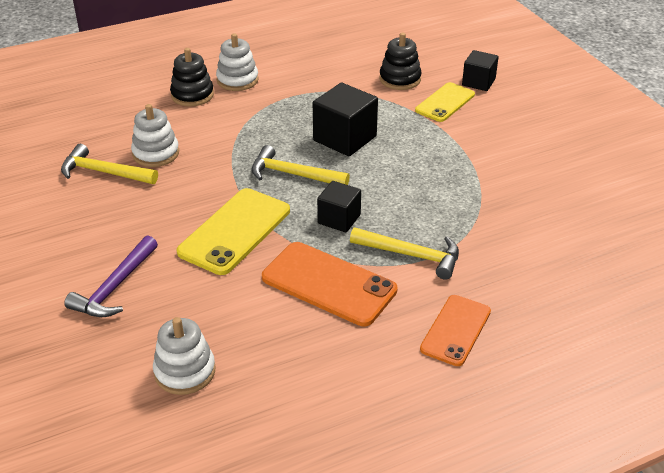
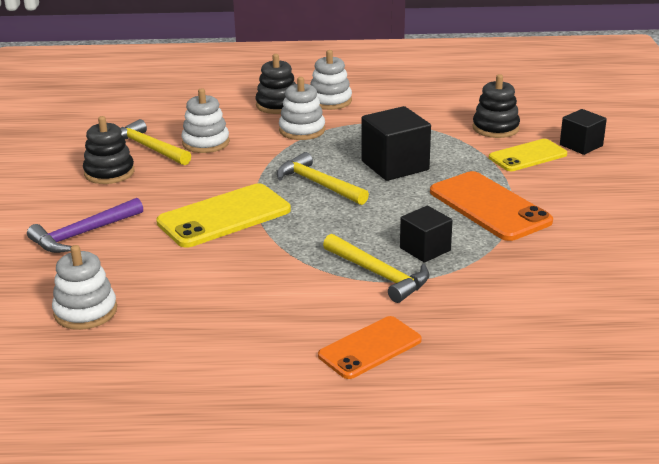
camera: 25 degrees right, 10 degrees down
(86, 210) = (109, 173): none -> black stacking toy
(236, 119) = (302, 130): none -> white stacking toy
(329, 284) = (275, 278): orange phone -> orange phone (489, 206)
(339, 219) = (332, 229): black cube -> black cube (425, 249)

